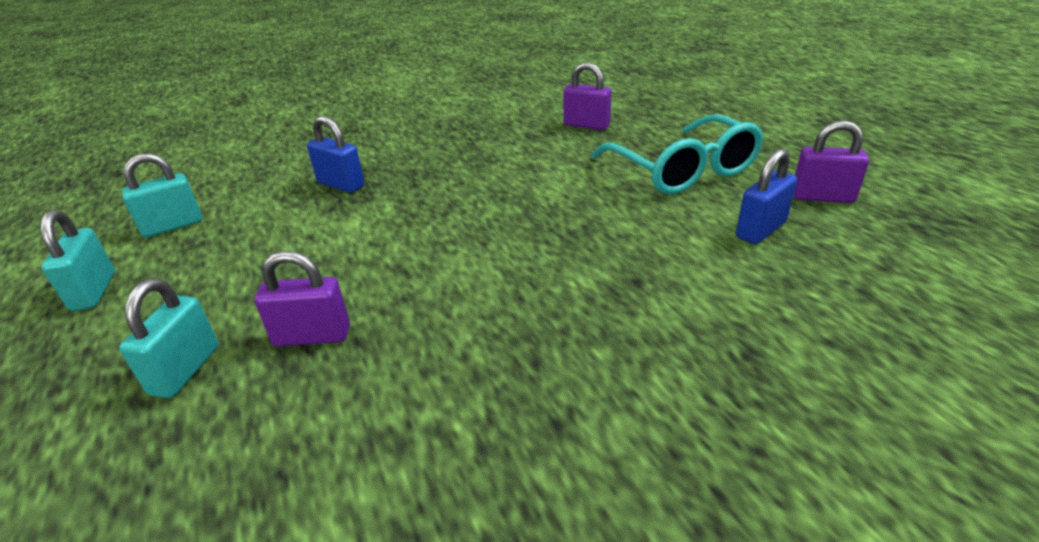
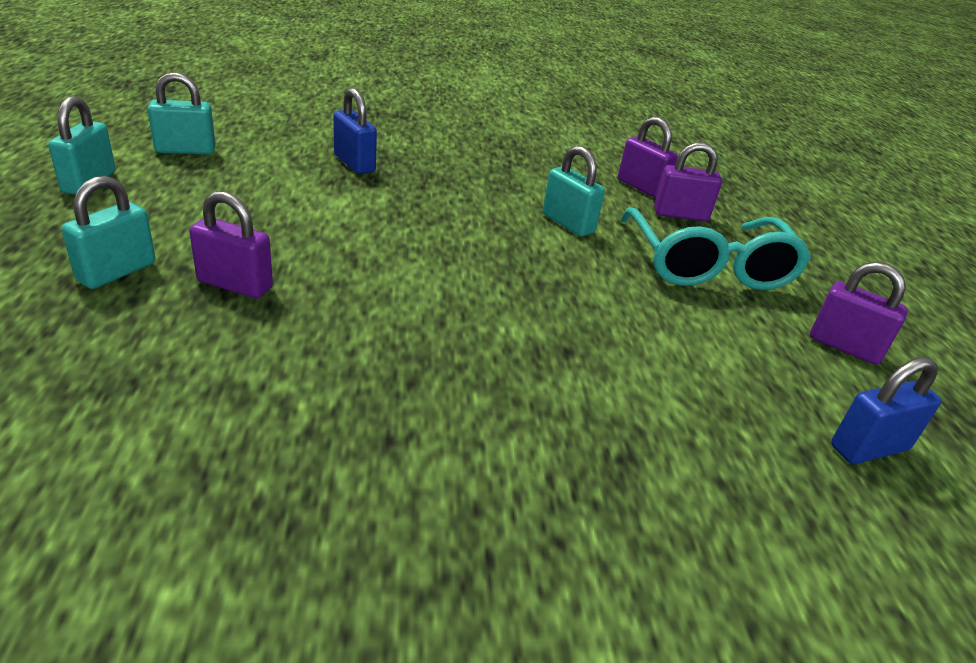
camera: 15 degrees right, 0 degrees up
(554, 174) = (568, 223): none -> turquoise padlock
(631, 137) = (680, 214): none -> purple padlock
(760, 230) = (742, 352): blue padlock -> blue padlock (869, 448)

